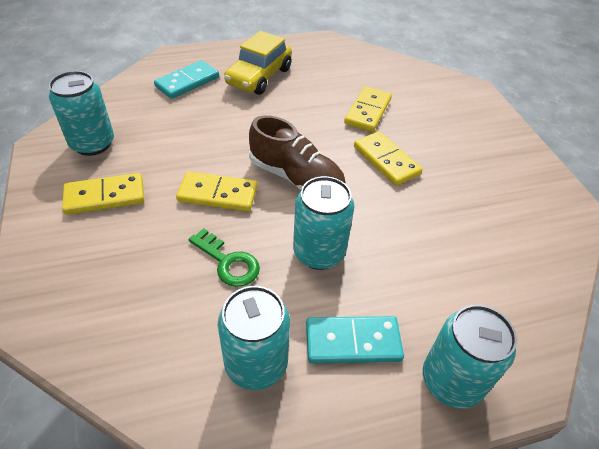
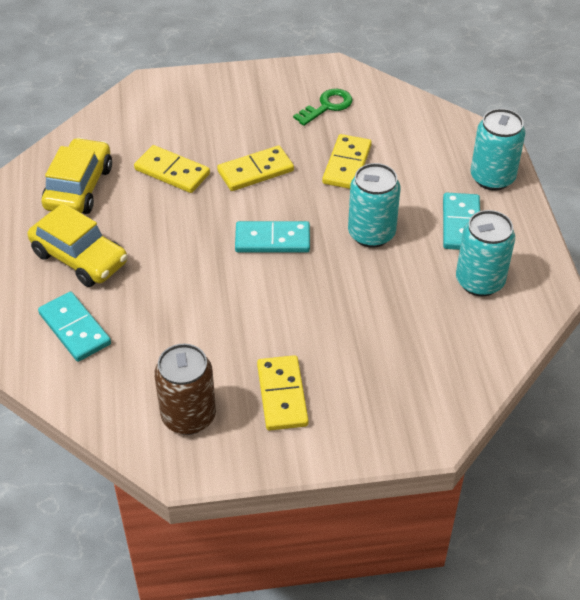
camera: 80 degrees left, 0 degrees up
(92, 144) = (188, 416): turquoise can -> brown can
(218, 194) = (289, 301): yellow domino -> yellow domino (347, 164)
(228, 262) = (378, 295): green key -> green key (327, 106)
(296, 178) = (272, 240): brown shoe -> turquoise domino
(334, 68) = (79, 188): none -> yellow car

